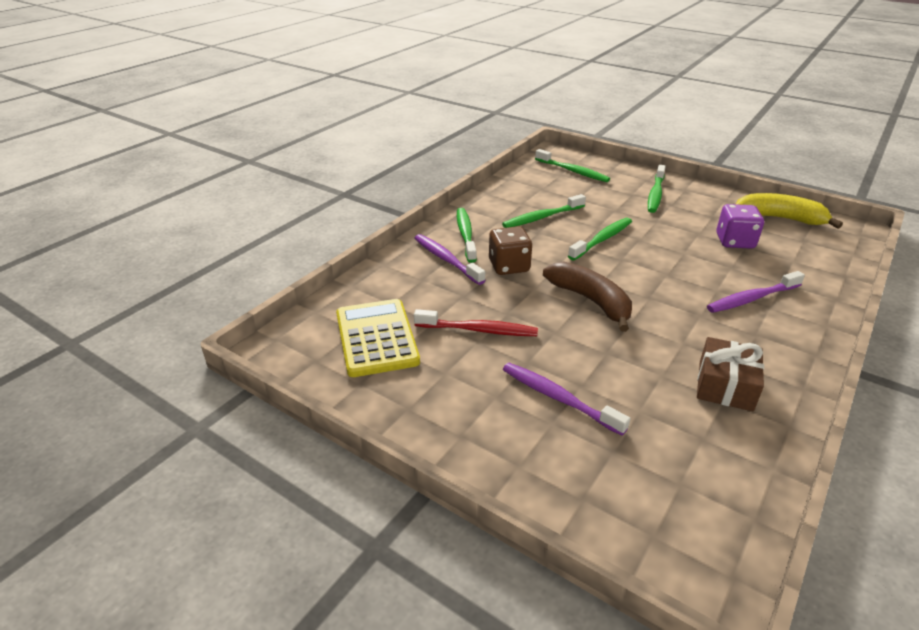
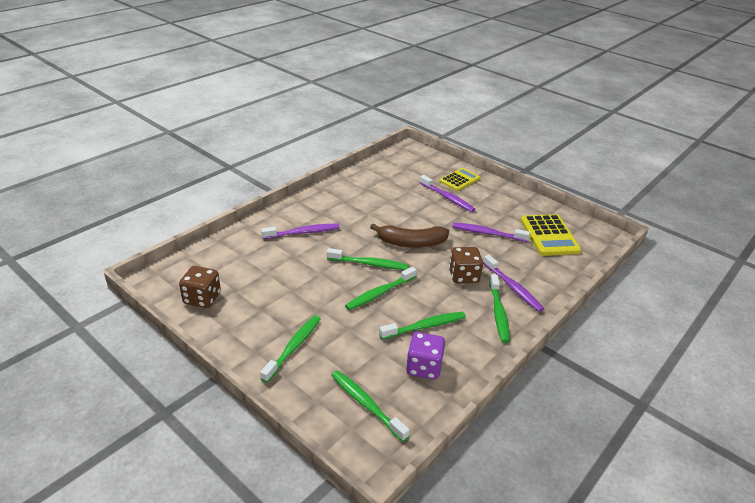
camera: 175 degrees left, 0 degrees up
(478, 330) = (487, 233): red toothbrush -> purple toothbrush
(543, 457) = (459, 180): none -> yellow calculator
(591, 301) = (411, 243): brown banana -> brown banana turned 60 degrees counterclockwise
(633, 268) = (369, 264): none -> green toothbrush
(725, 385) = (360, 193): brown gift -> none
(734, 241) = (269, 278): purple dice -> purple dice (424, 367)
(780, 218) = (202, 298): yellow banana -> brown dice

